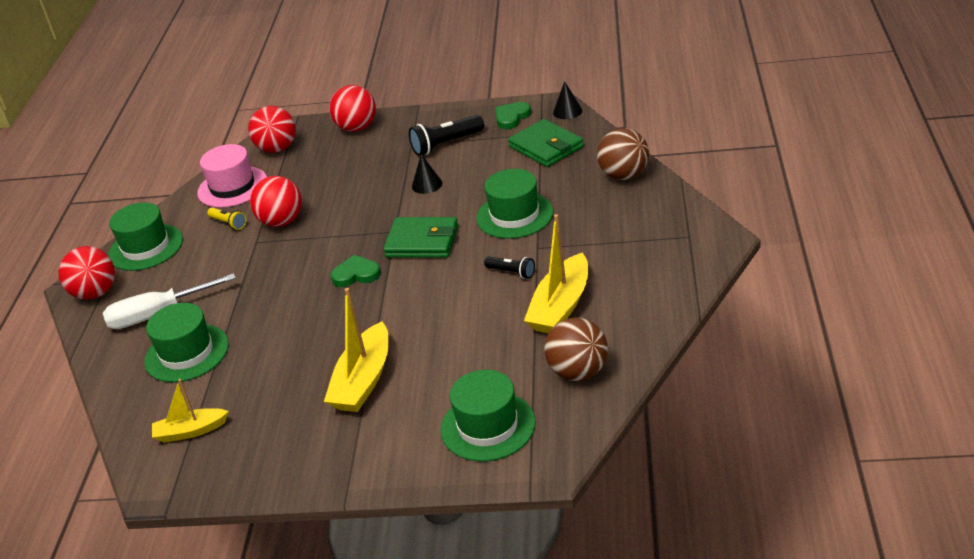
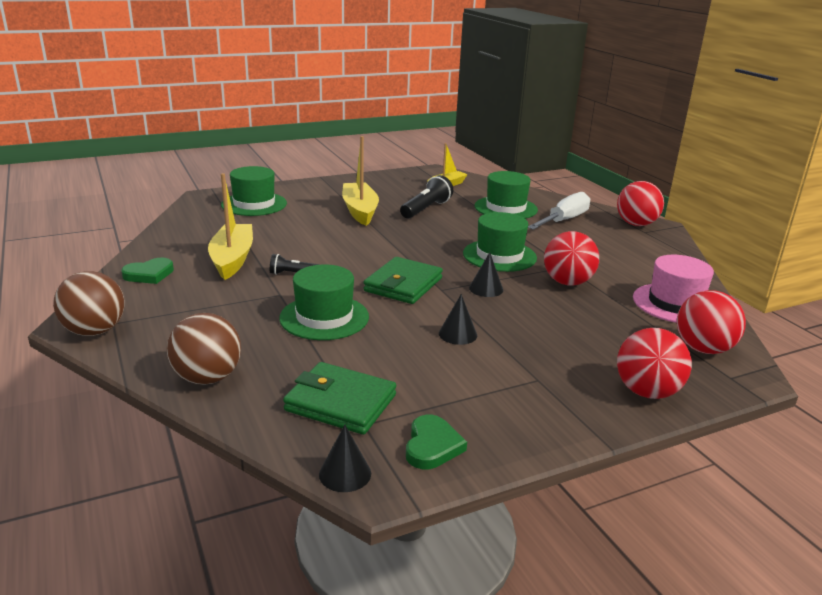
camera: 145 degrees right, 10 degrees down
(146, 247) = (657, 251): green hat -> green hat (499, 256)
(228, 223) = (617, 275): yellow flashlight -> none
(356, 274) = (438, 257): green heart -> green heart (149, 274)
(357, 225) = (486, 289): none -> black cone
(422, 242) = (403, 285): green wallet -> green wallet turned 45 degrees counterclockwise
(446, 144) = (490, 387): black flashlight -> black flashlight (426, 209)
(578, 372) = (200, 229): brown ball -> brown ball (95, 331)

